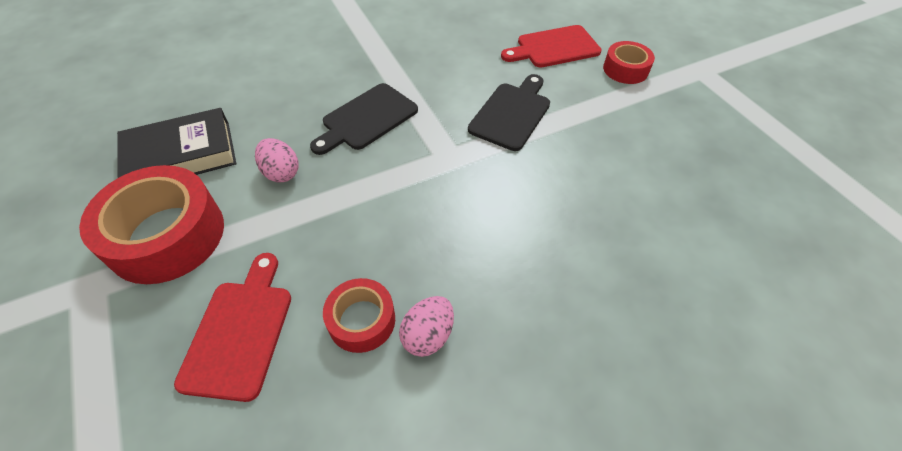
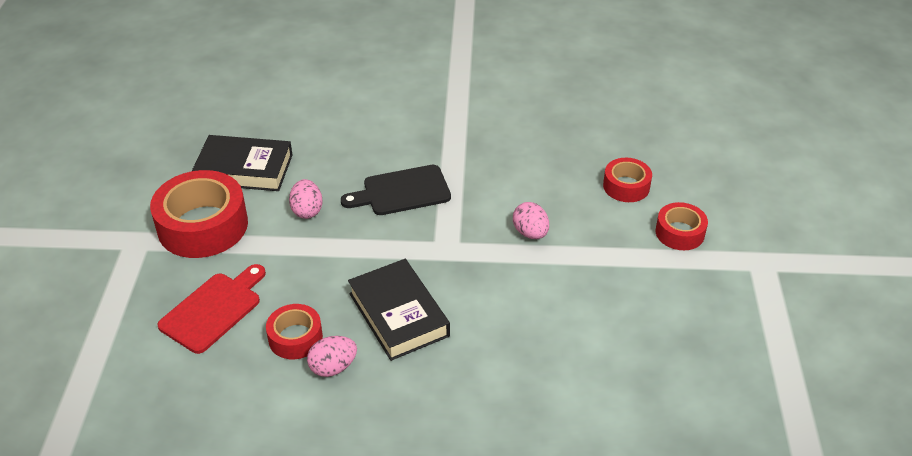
camera: 30 degrees right, 10 degrees down
(453, 242) = (398, 314): none -> black book
(511, 113) = (530, 233): black cutting board -> pink egg
(554, 48) = (626, 186): red cutting board -> red tape

